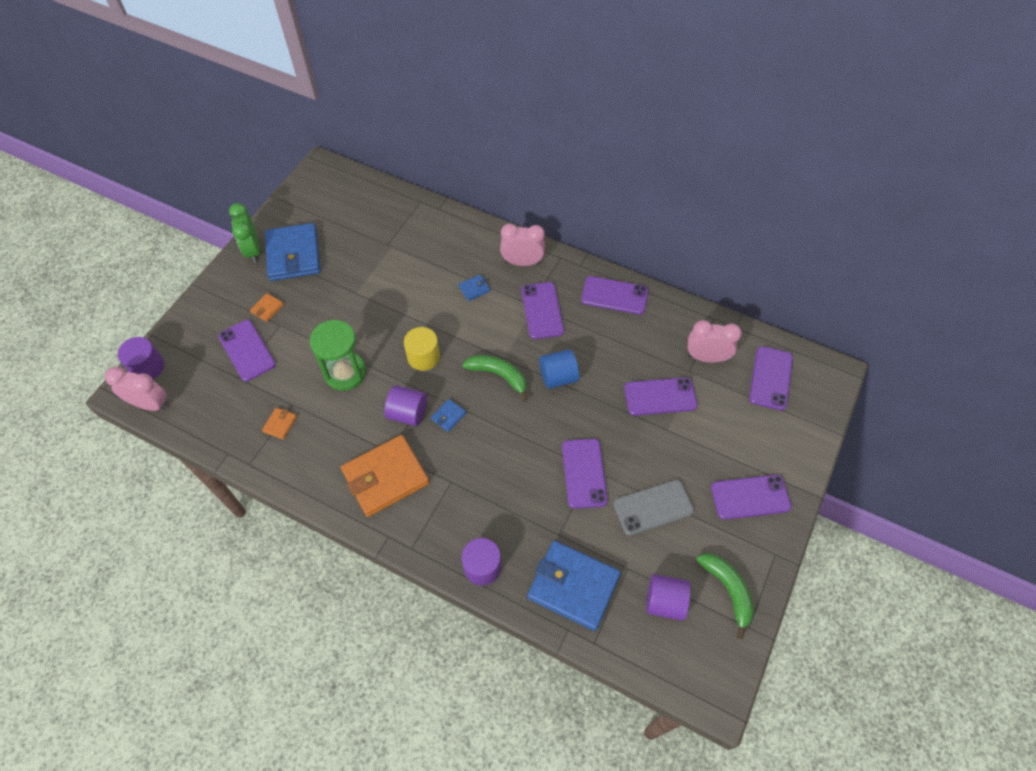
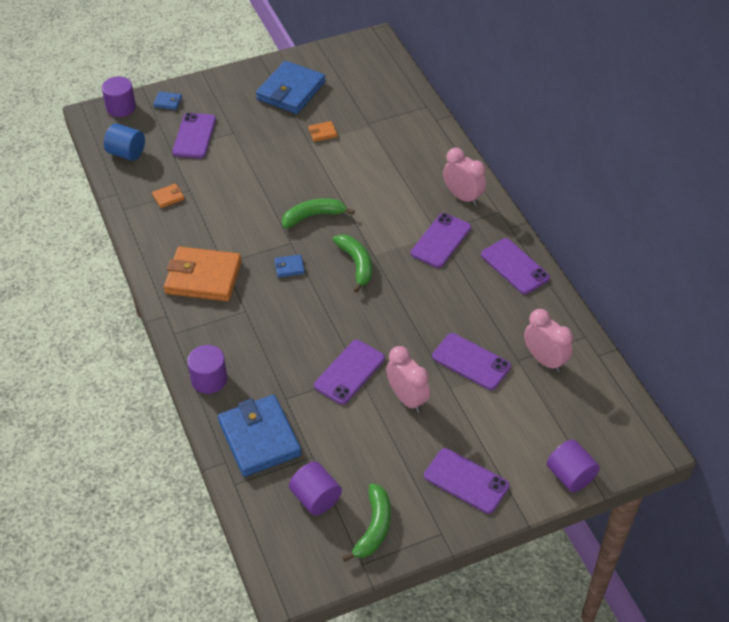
camera: 40 degrees right, 10 degrees down
(150, 404) = (100, 132): pink clock -> pink clock (407, 398)
(253, 251) = (265, 72): green clock -> none
(267, 308) = (235, 116): orange wallet -> orange wallet (322, 133)
(345, 373) = (246, 192): green hourglass -> none
(408, 413) = (262, 246): purple cylinder -> purple cylinder (570, 476)
(423, 357) = (313, 216): yellow cylinder -> green banana
(474, 289) = (403, 193): blue wallet -> blue wallet (168, 102)
(558, 377) = (402, 295): blue cylinder -> blue cylinder (126, 153)
(653, 507) = (378, 432): grey phone -> none
(770, 378) = (586, 412): purple phone -> none

